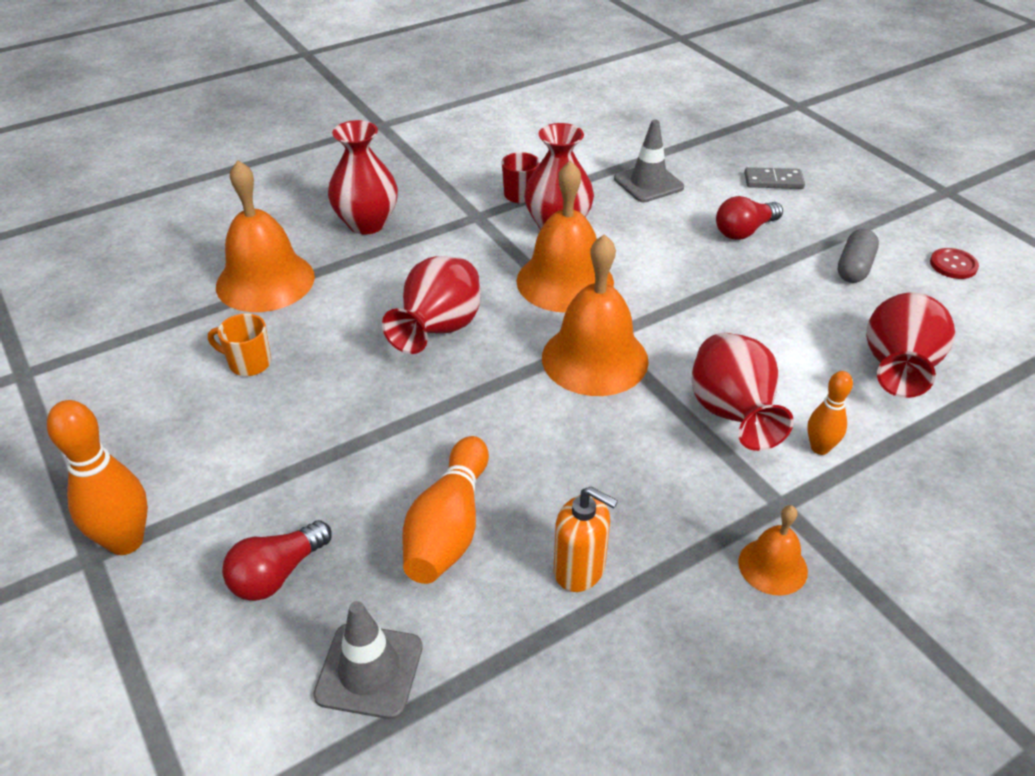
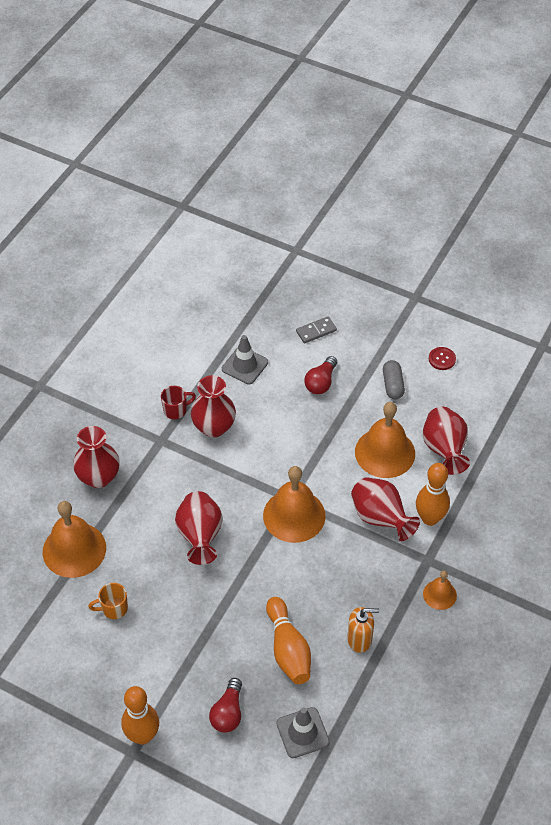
camera: 30 degrees left, 10 degrees up
(565, 281) = (245, 468): orange bell -> orange bell (385, 452)
(819, 448) = (430, 518): orange bowling pin -> orange bowling pin, size x1.71

